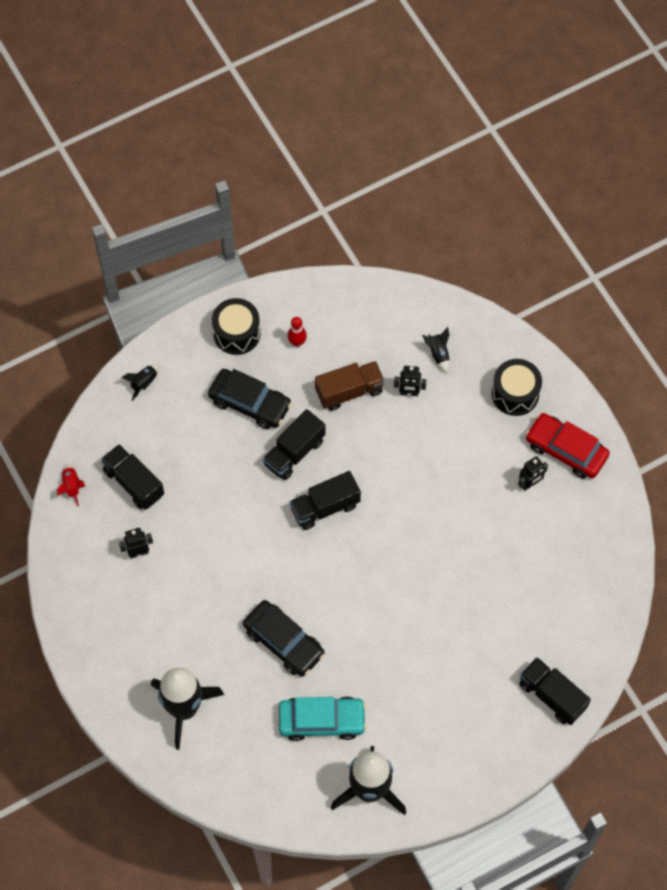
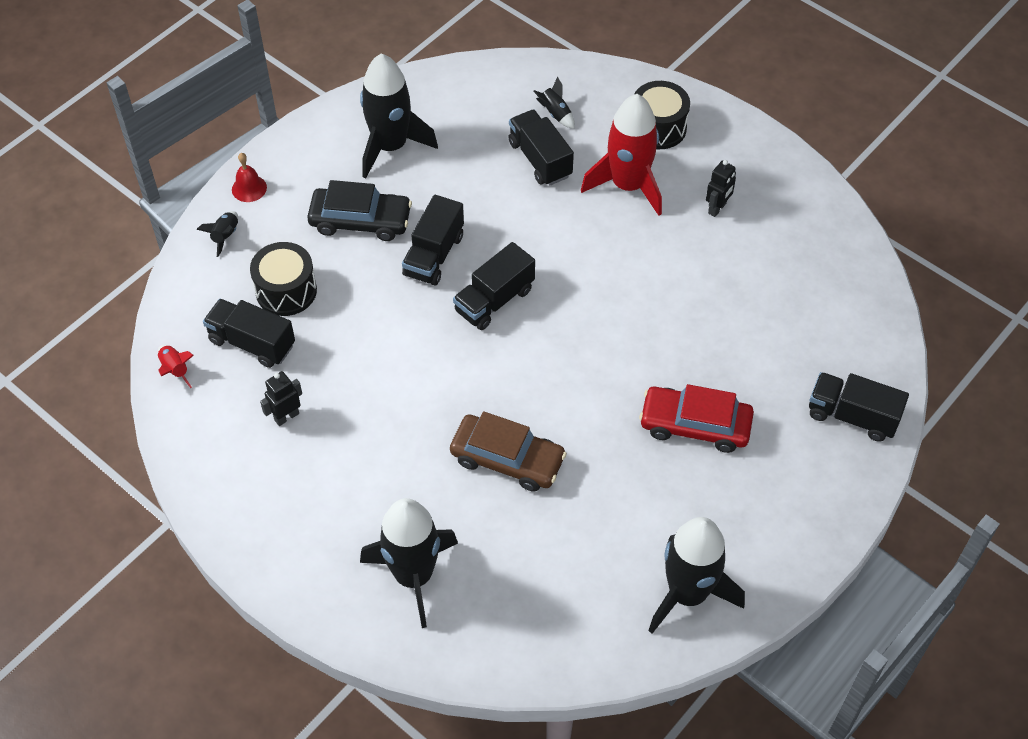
camera: 20 degrees left, 10 degrees down
(175, 345) = (249, 188): none -> red bell
(237, 333) = (317, 157): black drum -> black drum (286, 291)
(283, 642) = (507, 459): black car -> brown car
(297, 342) = (390, 146): red bowling pin -> black rocket
(322, 721) = (593, 533): turquoise car -> none
(349, 391) = (471, 177): brown truck -> none
(409, 392) = (540, 159): black robot -> black truck
(468, 439) = (628, 185): none -> red rocket
(566, 450) = (740, 165): red car -> red car (695, 425)

